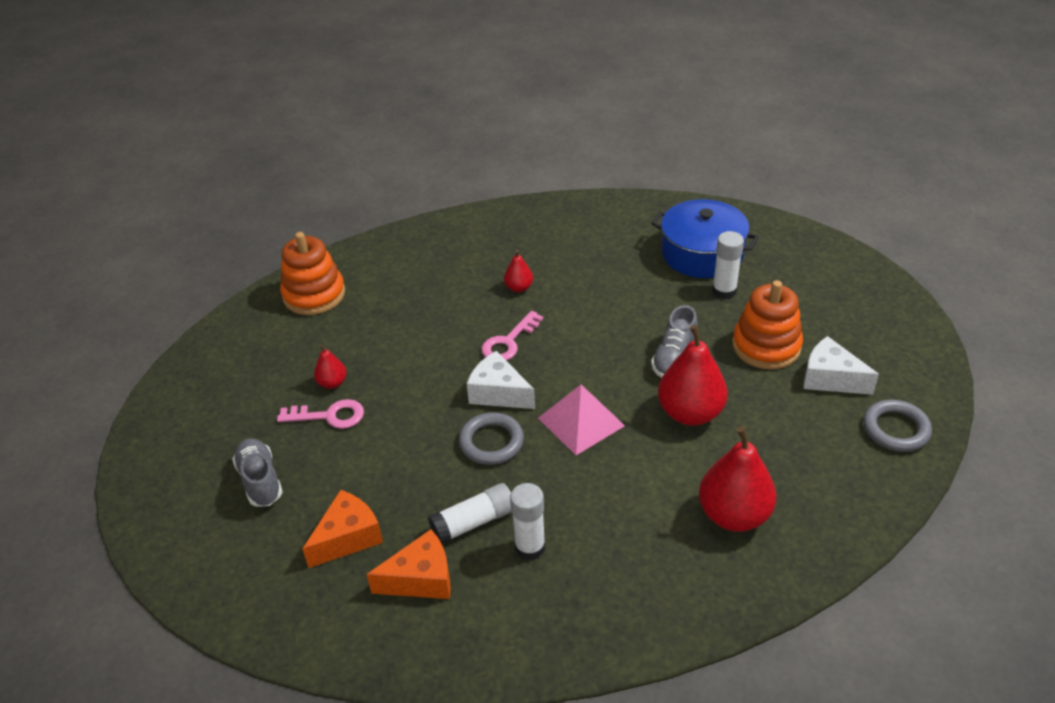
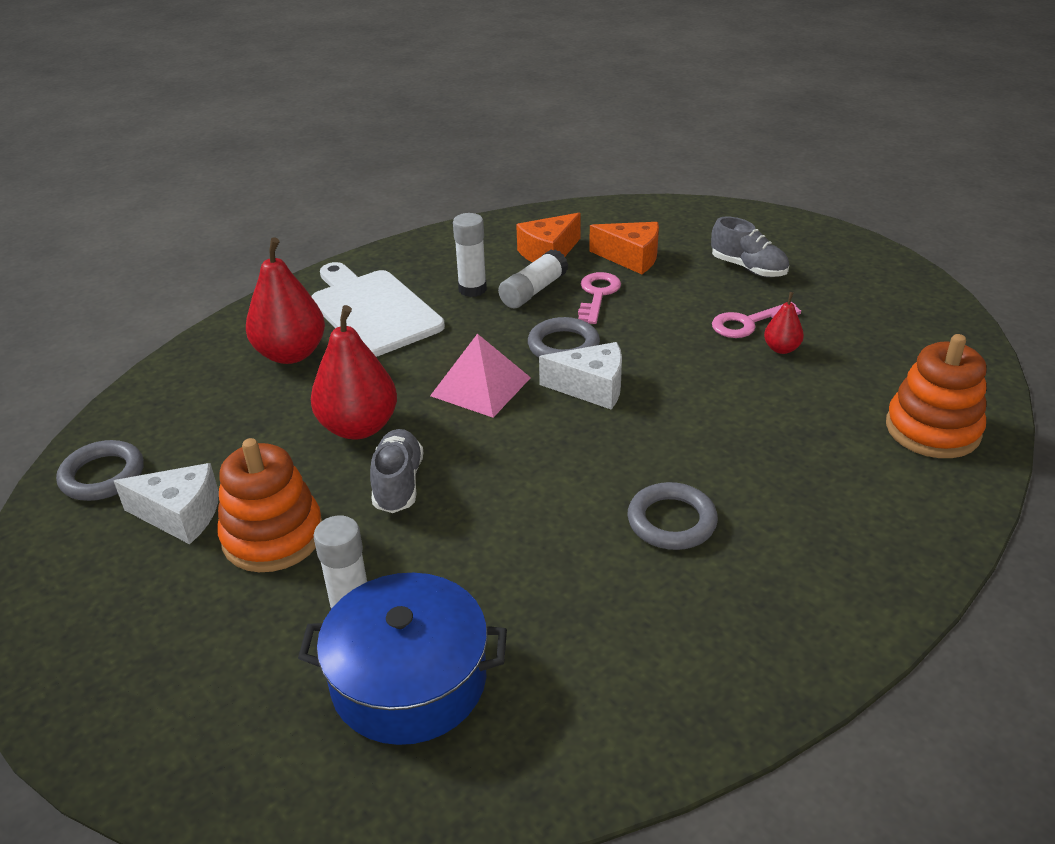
camera: 155 degrees right, 5 degrees down
(348, 538) = (631, 258): orange cheese -> orange cheese turned 90 degrees counterclockwise
(508, 342) = (624, 444): pink key -> pink key (597, 295)
(519, 288) = (671, 521): red pear -> grey ring
(641, 550) = (372, 310): none -> white cutting board

